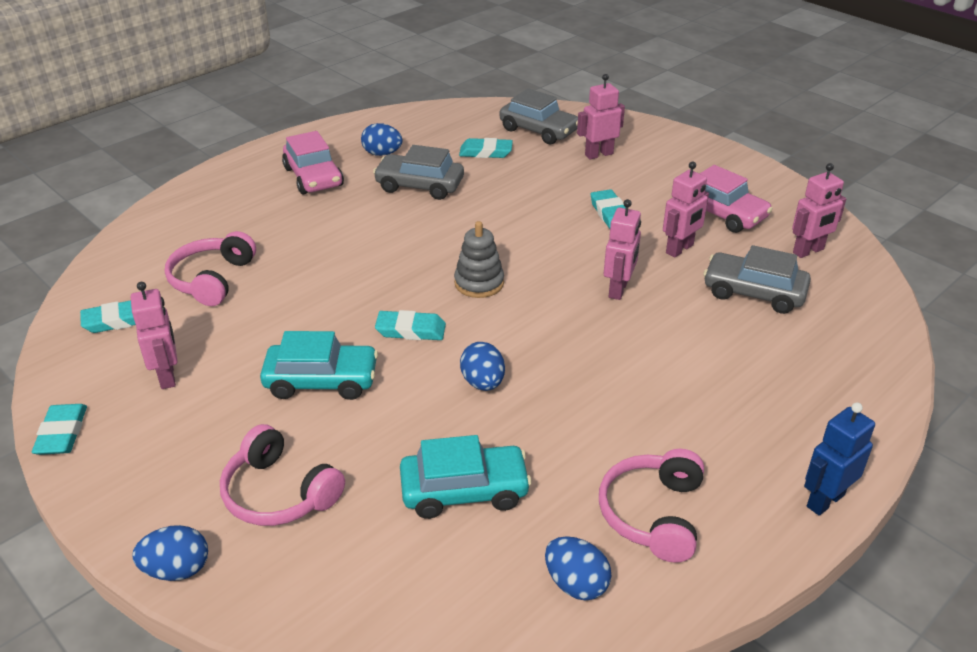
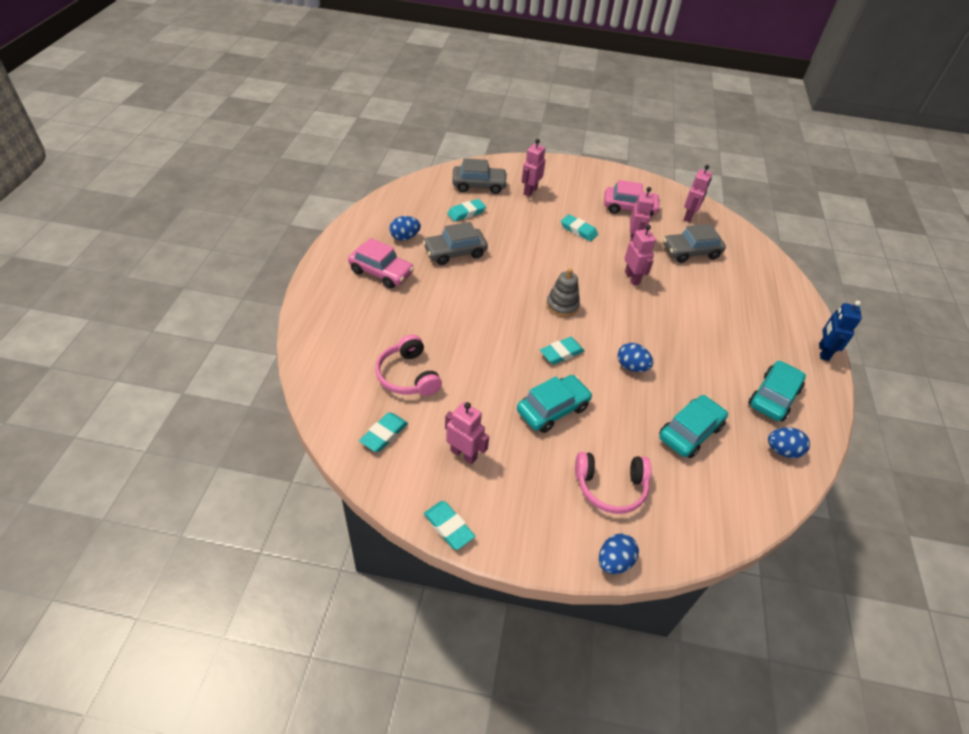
camera: 40 degrees left, 10 degrees up
(652, 514) = (773, 397): pink headphones -> turquoise car

